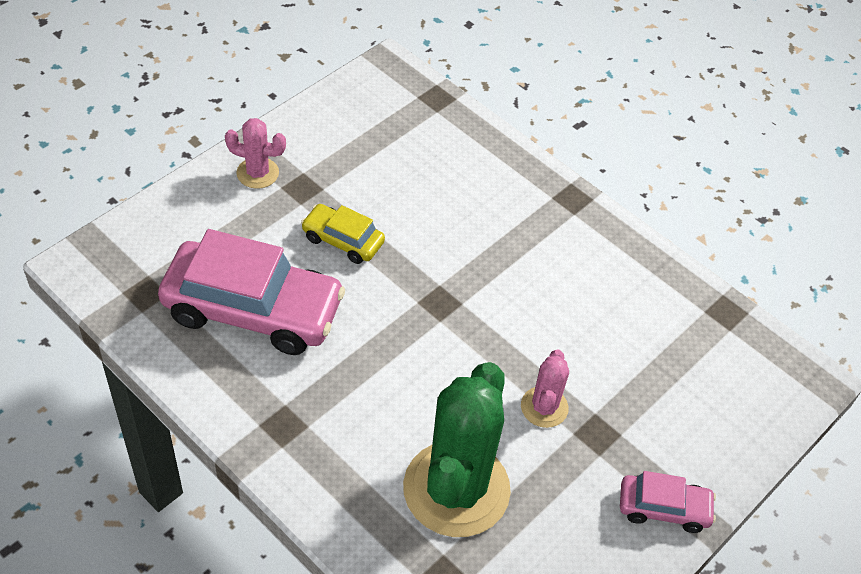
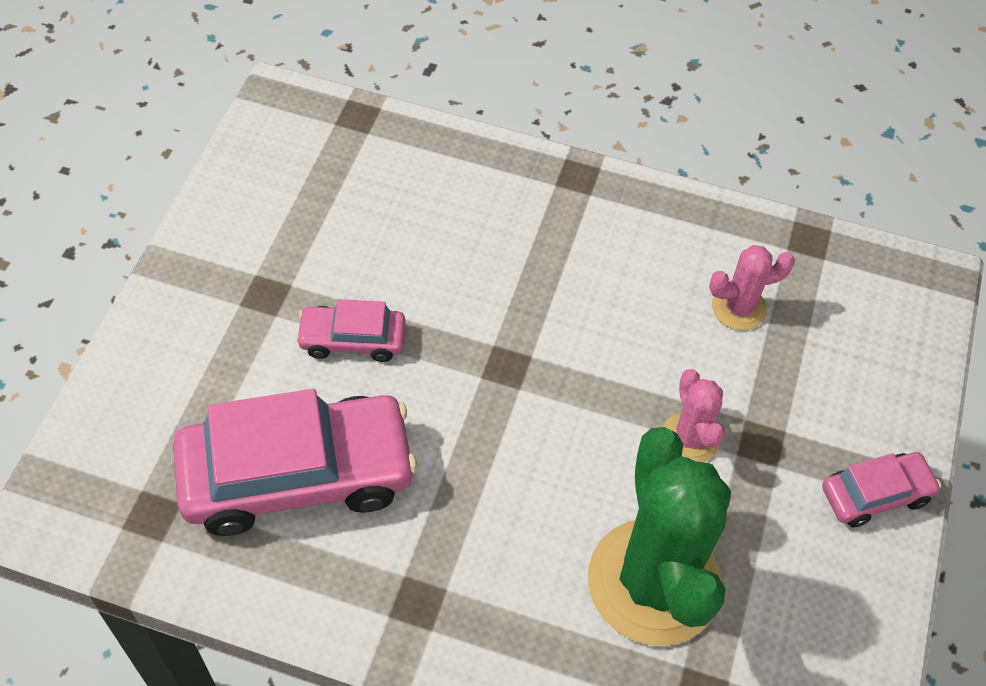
camera: 25 degrees left, 5 degrees up
(257, 173) = (201, 299): pink cactus -> pink cactus (738, 308)
(343, 240) = (352, 339): yellow car -> pink car

